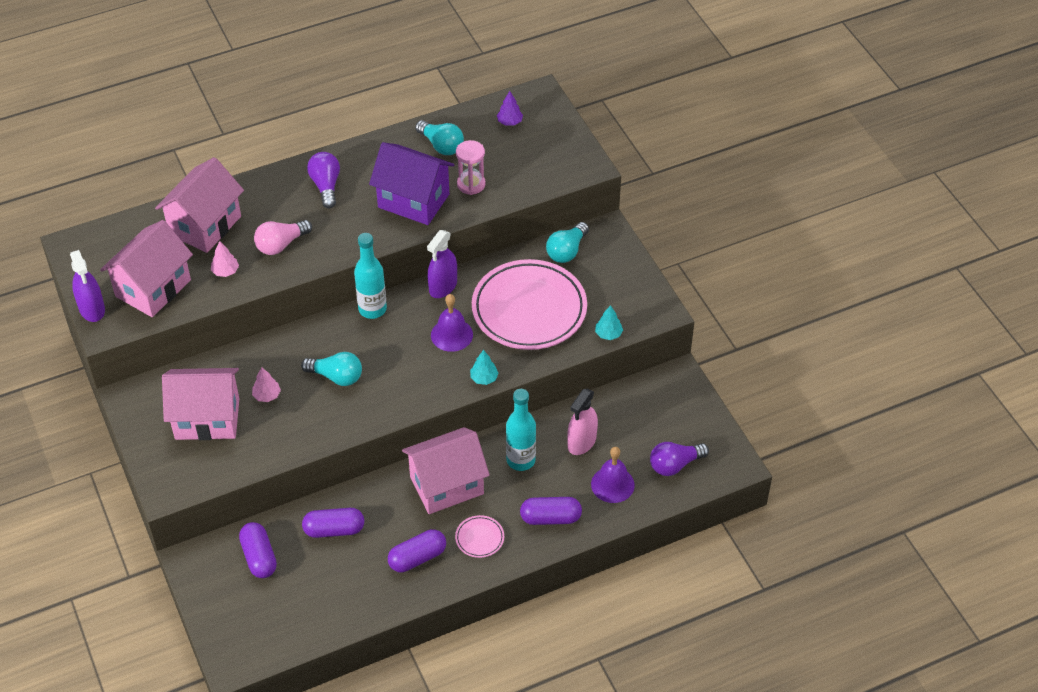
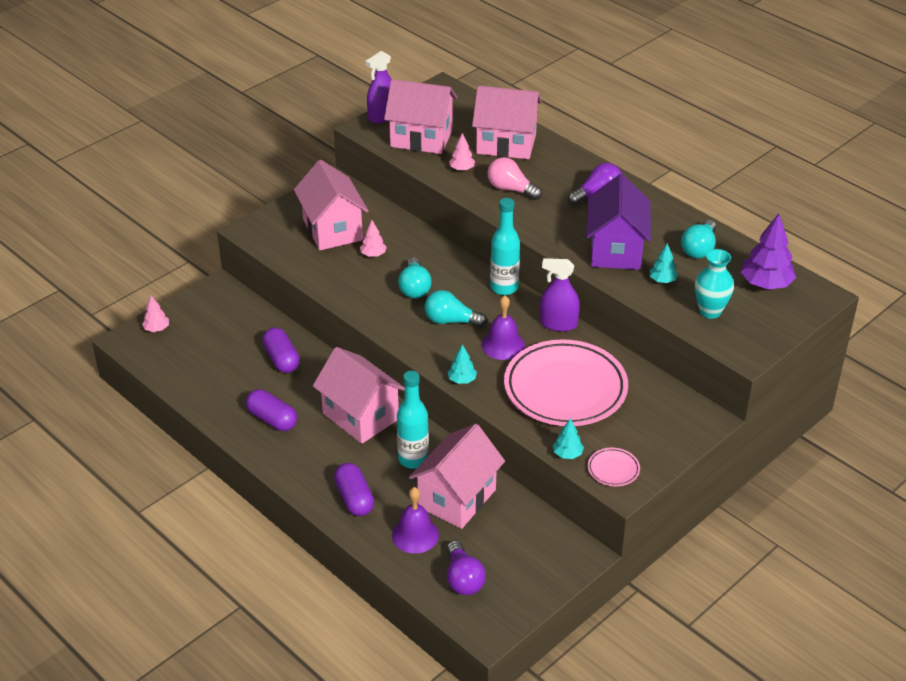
camera: 70 degrees right, 10 degrees down
(228, 631) = (157, 329): none -> pink tree
(259, 557) = (236, 324): purple capsule -> none
(471, 184) = (662, 280): pink hourglass -> turquoise tree
(479, 538) = (310, 455): pink plate -> pink plate (613, 469)
(509, 122) = (765, 284): purple tree -> purple tree, size x1.88
(526, 169) = (710, 311): none -> turquoise vase
(567, 251) = (659, 396): turquoise light bulb -> turquoise light bulb (451, 321)
(581, 442) = (457, 498): pink spray bottle -> pink house
(675, 465) = (463, 579): purple light bulb -> purple light bulb turned 150 degrees counterclockwise

